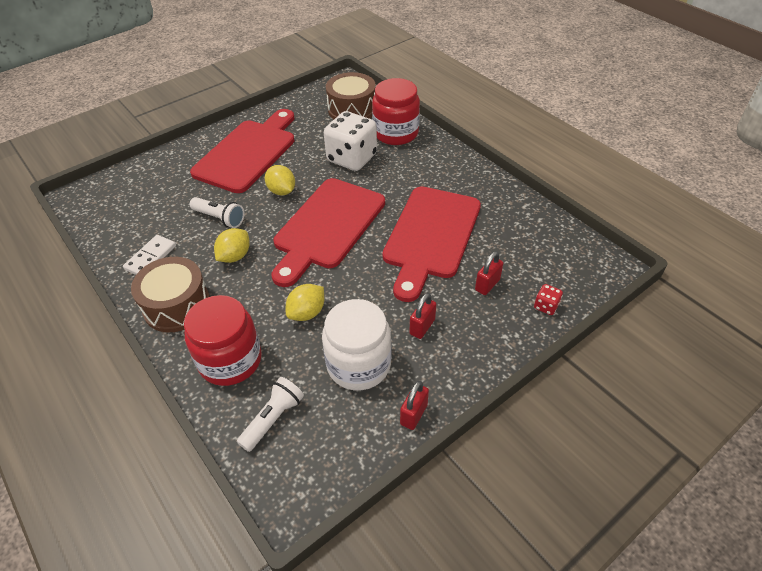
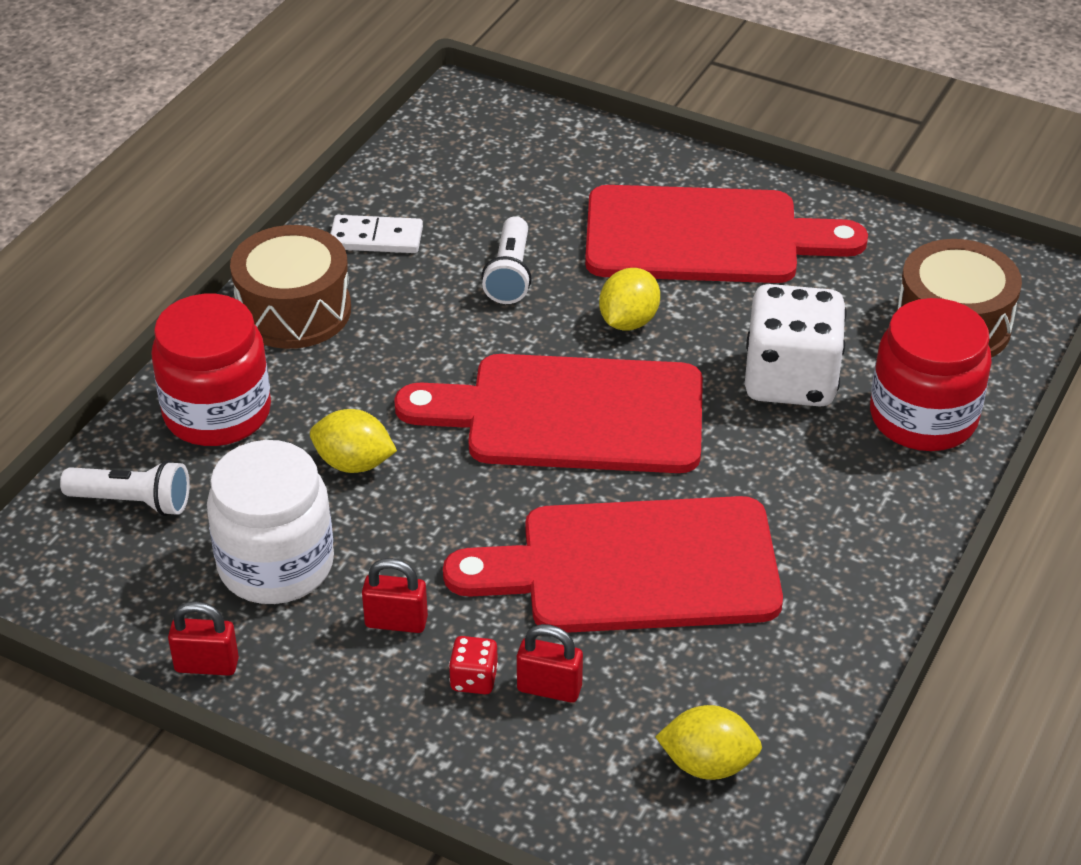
camera: 65 degrees right, 5 degrees down
(235, 256) = (432, 329): yellow lemon -> yellow lemon (707, 764)
(546, 306) = (540, 794): red dice -> red dice (474, 679)

